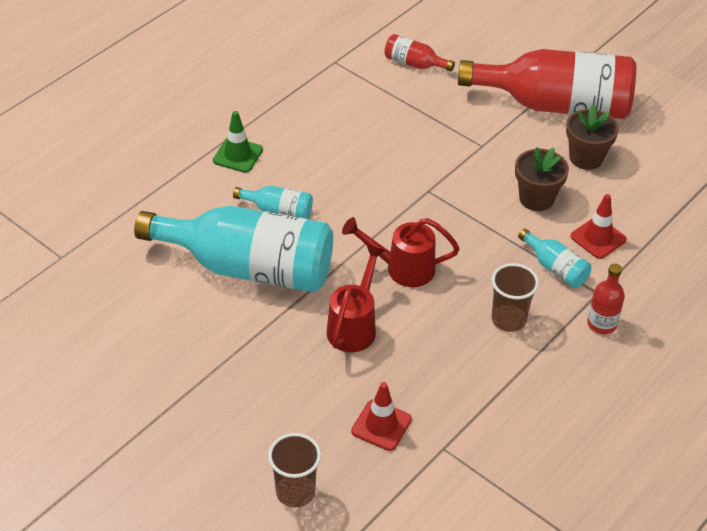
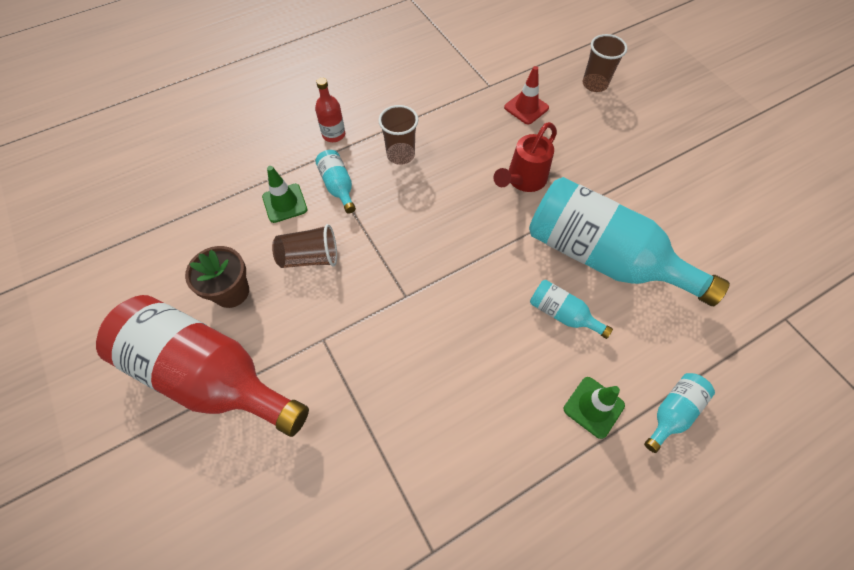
camera: 160 degrees left, 15 degrees up
(171, 166) = (672, 412): none -> turquoise bottle
(402, 268) = (465, 219): red watering can -> none
(414, 64) = (330, 509): red bottle -> none
(536, 198) = (310, 257): brown flower pot -> brown cup
(598, 238) = (285, 203): red traffic cone -> green traffic cone

